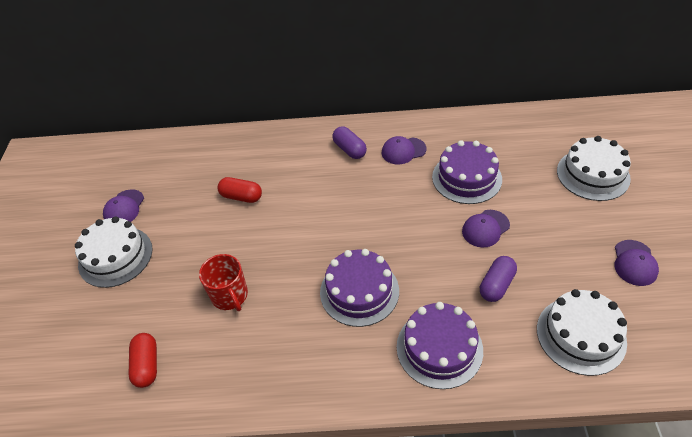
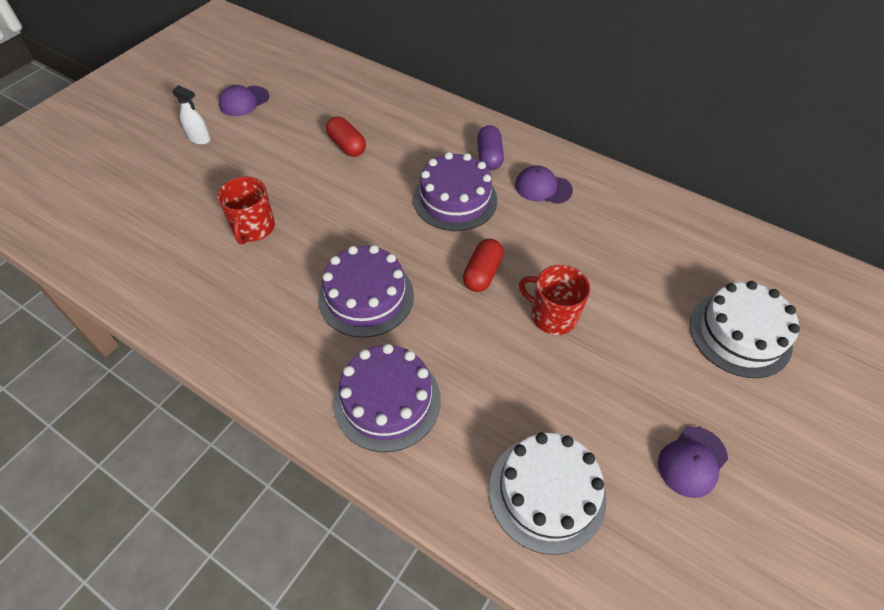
camera: 30 degrees right, 5 degrees up
(115, 256) = (199, 139): white cake -> white spray bottle
(147, 365) = (137, 244): red capsule -> red capsule (482, 273)
(466, 178) = (584, 252): purple cake -> purple cake (455, 199)
(485, 228) = (552, 316): purple cap -> red mug
(496, 285) = (506, 379): purple capsule -> none

